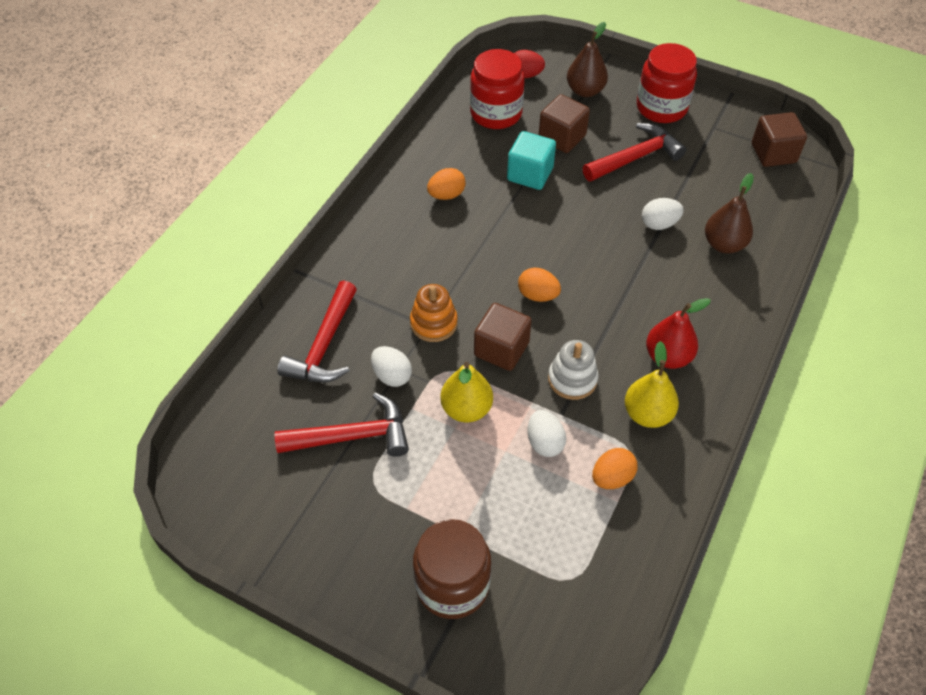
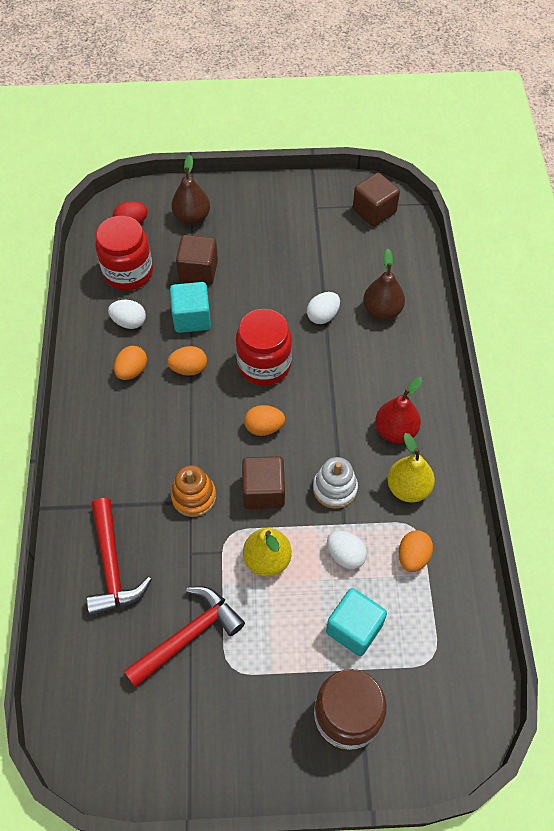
camera: 30 degrees left, 5 degrees up
(392, 375) = (188, 563): white egg -> white egg (129, 322)
(499, 215) = (189, 369): none -> orange egg
(511, 511) = (354, 628): none -> turquoise cube
(636, 157) = (270, 263): red hammer -> none
(661, 108) = (264, 207): red jar -> red jar (264, 365)

